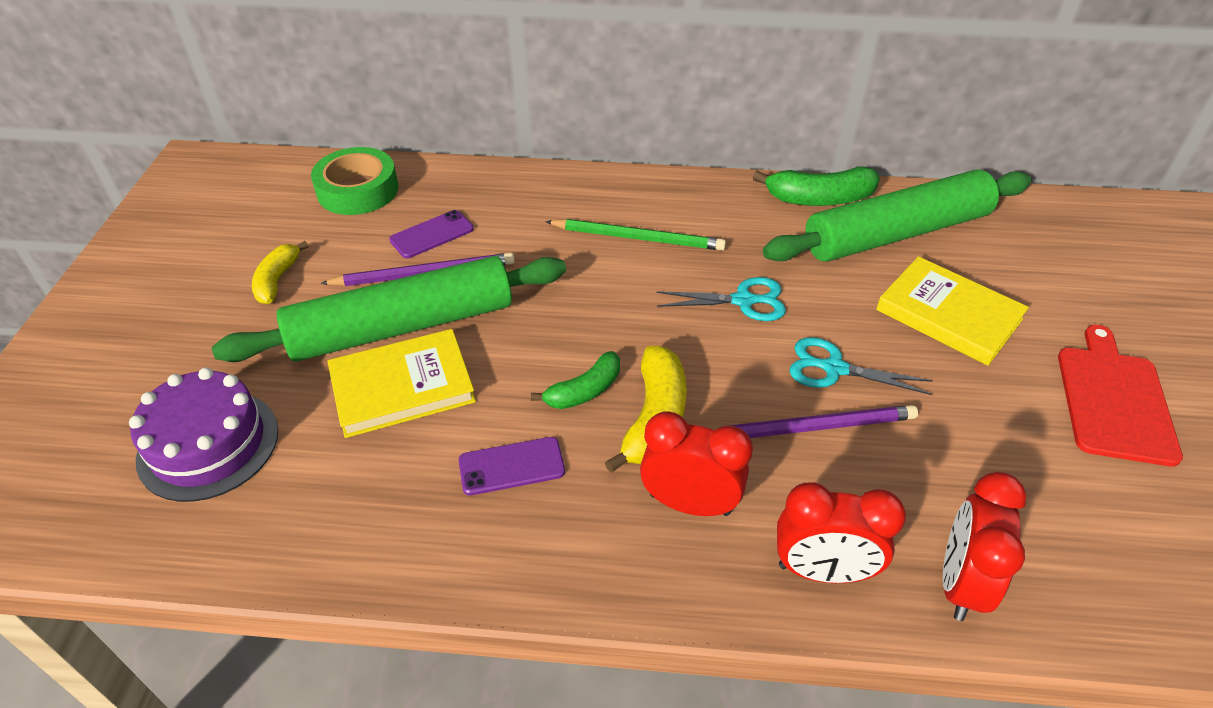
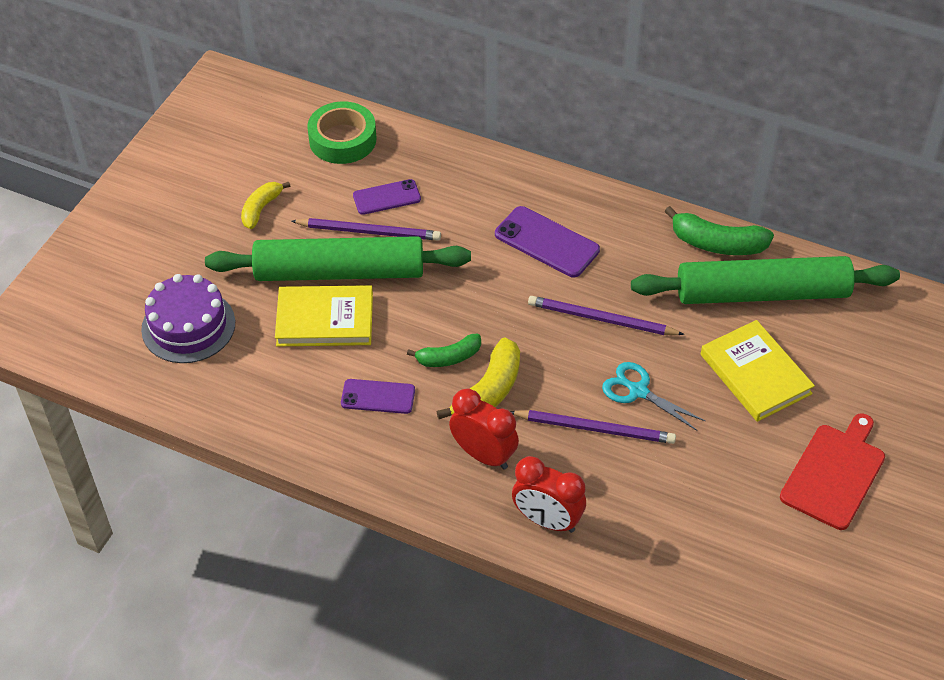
camera: 20 degrees right, 5 degrees up
(638, 238) = (546, 242): green pencil -> purple phone
(744, 301) = (601, 319): turquoise scissors -> purple pencil
(960, 583) = (632, 554): red clock -> none

